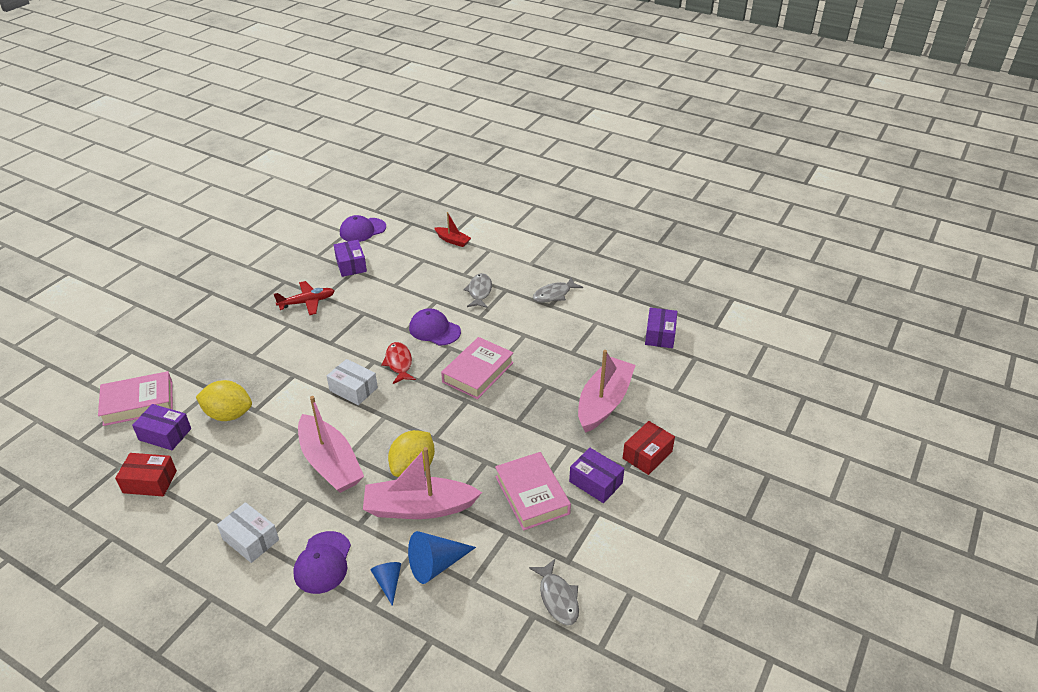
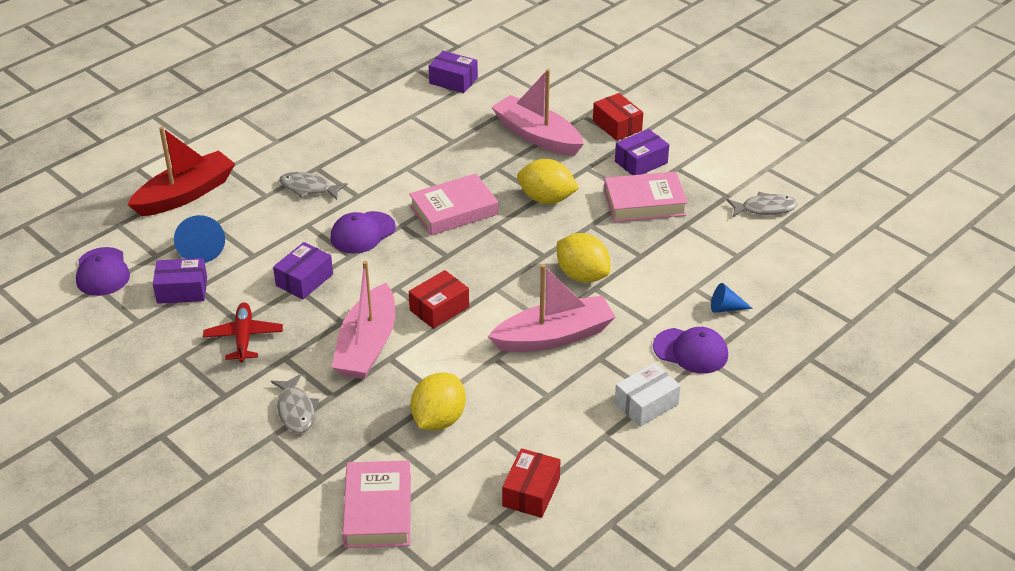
camera: 75 degrees left, 0 degrees up
(165, 434) = (451, 480): purple box -> purple box (304, 280)
(353, 389) = (439, 308): white box -> red box
(399, 363) = (409, 268): red fish -> none
(419, 508) = (638, 277): pink boat -> pink boat (367, 345)
(436, 564) = (712, 275): blue cone -> blue cone (201, 247)
(453, 240) = (185, 194): red boat -> red boat, size x1.96
(478, 372) = (454, 210): pink book -> pink book turned 75 degrees counterclockwise
(513, 425) = (546, 199): none -> yellow lemon
(554, 294) = (347, 134): grey fish -> grey fish (296, 410)

